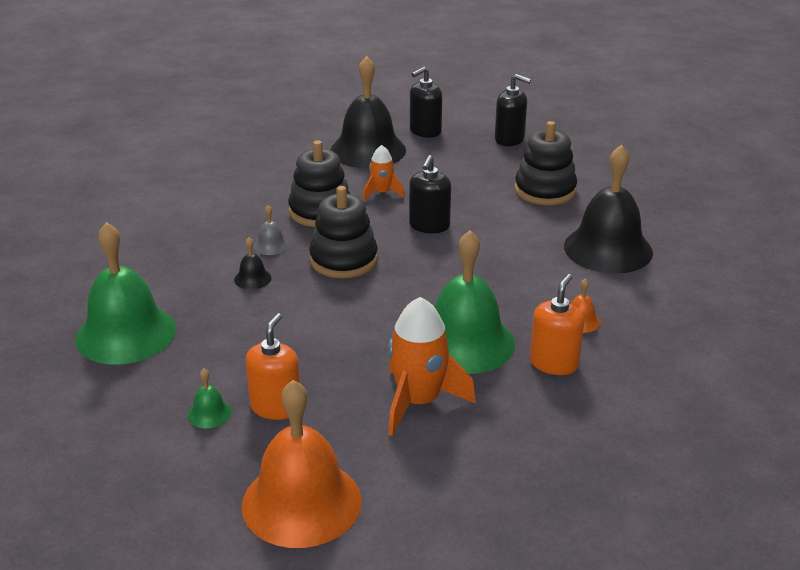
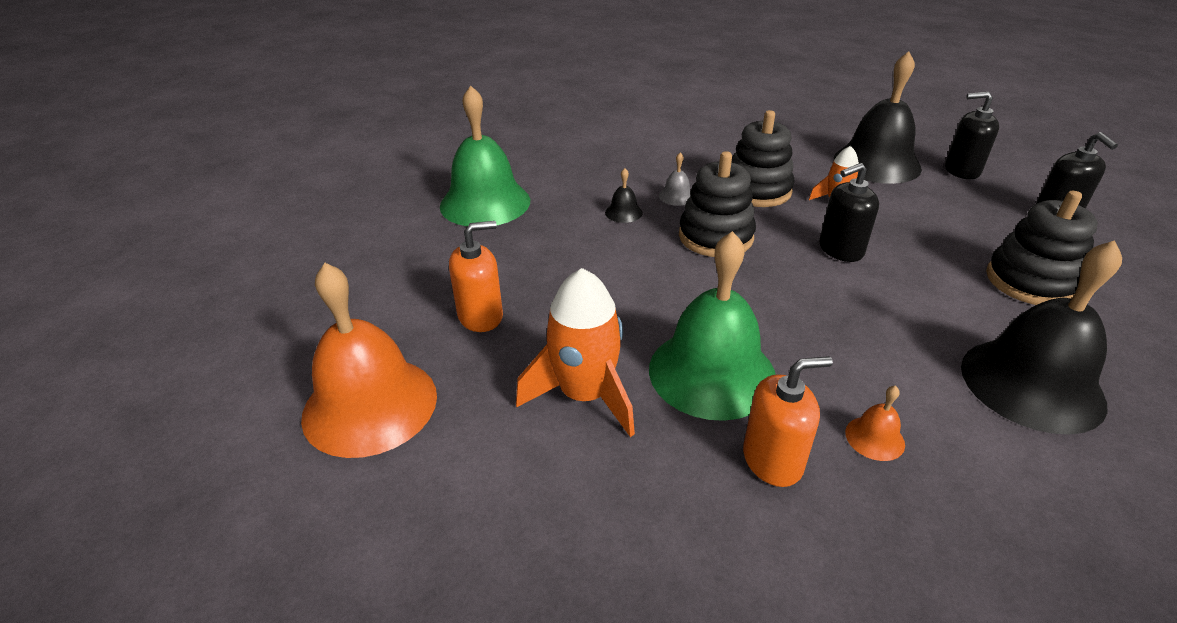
camera: 50 degrees right, 5 degrees up
(209, 413) = (436, 289): green bell -> none

